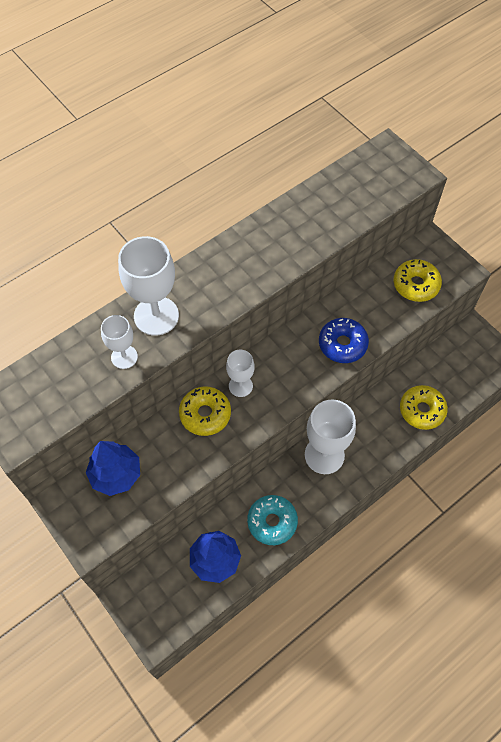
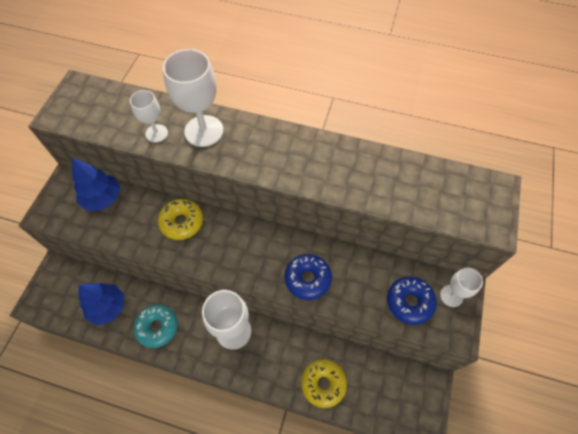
camera: 55 degrees right, 0 degrees up
(240, 386) = (220, 230): white goblet -> white goblet (451, 296)
(416, 285) = (409, 302): yellow donut -> blue donut

